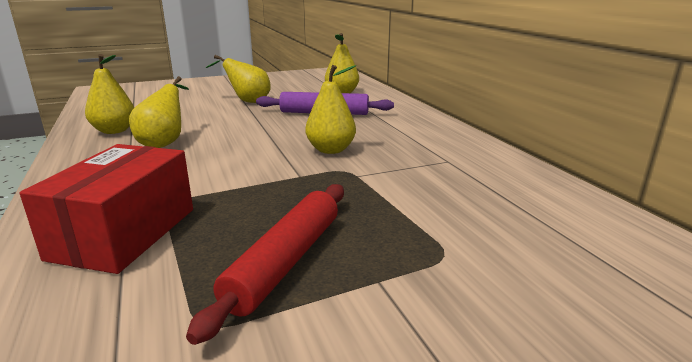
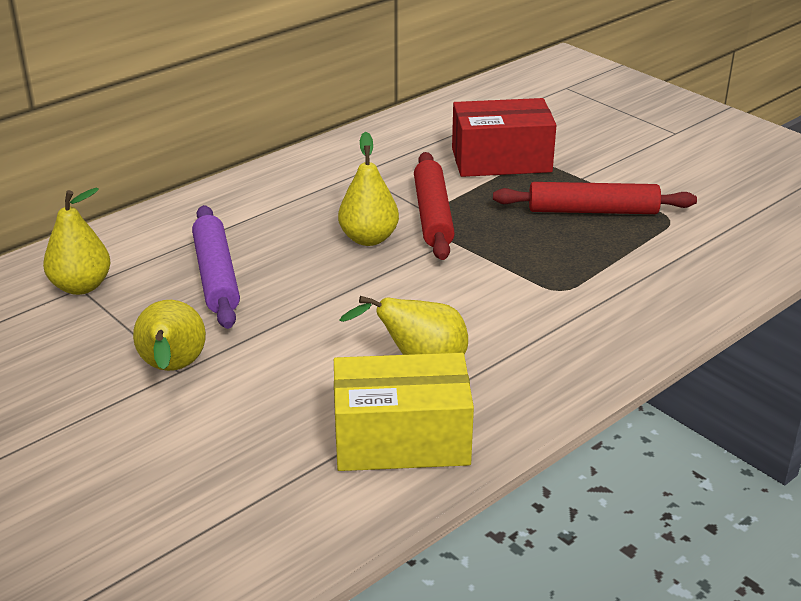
camera: 110 degrees left, 10 degrees up
(114, 131) = (401, 439): yellow pear -> yellow box
(124, 233) = (622, 289): red box -> red box (501, 160)
(349, 176) = (433, 215): none -> red rolling pin

